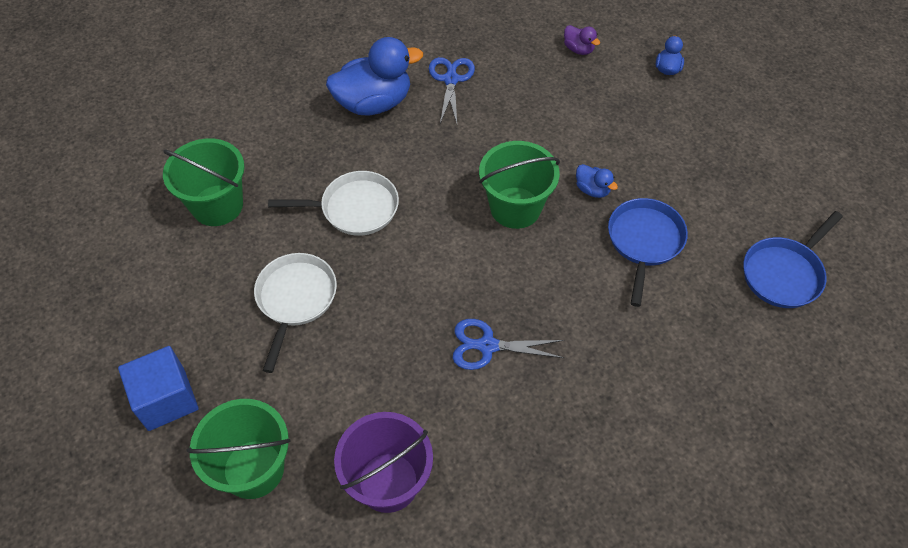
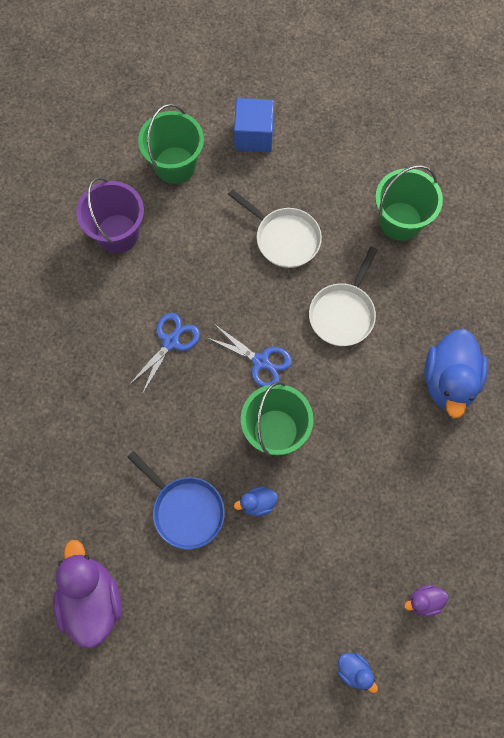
camera: 120 degrees right, 15 degrees up
(451, 79) = (444, 460): blue scissors -> blue scissors (260, 361)
(784, 273) = (91, 600): blue pan -> purple duck

